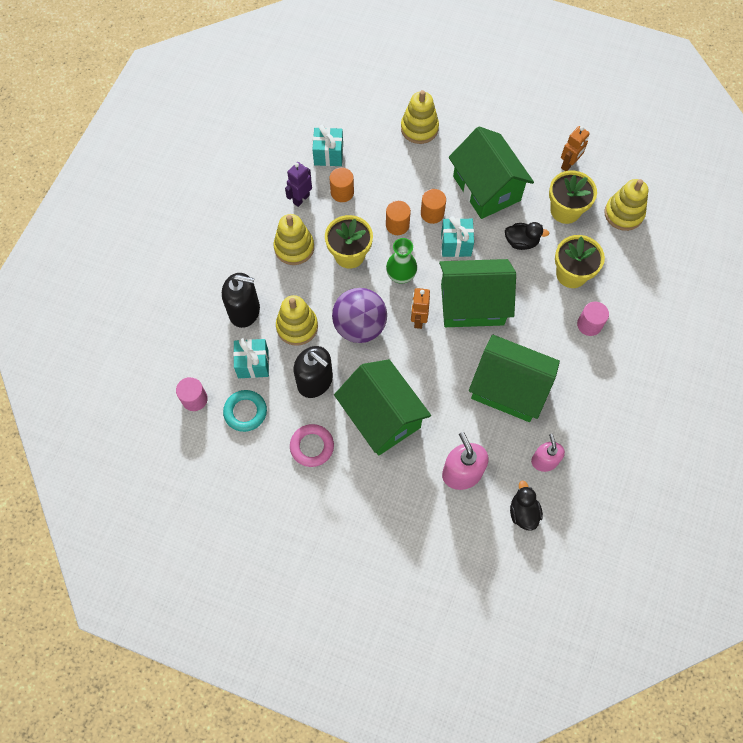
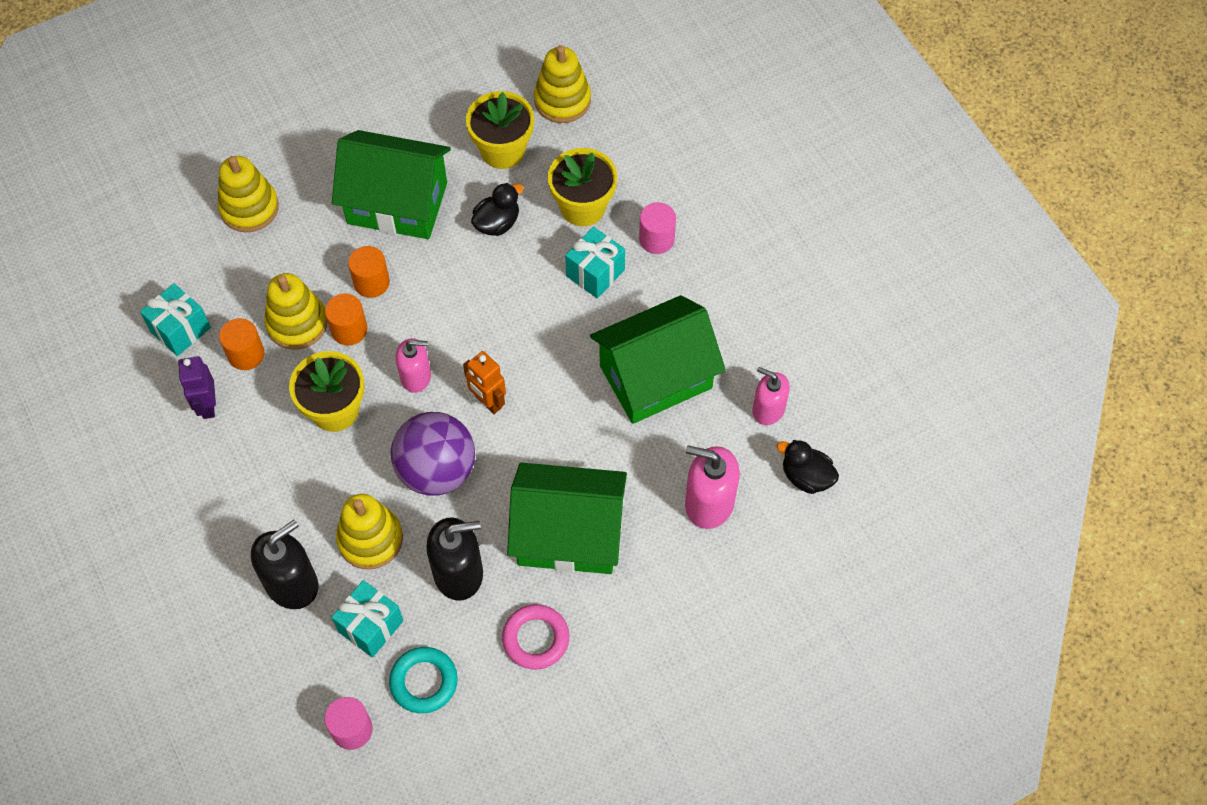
camera: 50 degrees left, 5 degrees down
(294, 248) = (264, 463): yellow stacking toy -> yellow stacking toy (297, 323)
(401, 275) = (416, 376): green vase -> pink soap dispenser
(456, 244) = (434, 289): turquoise gift -> turquoise gift (595, 273)
(472, 304) = (523, 332): green house -> none
(569, 164) = (451, 101): orange robot -> none

